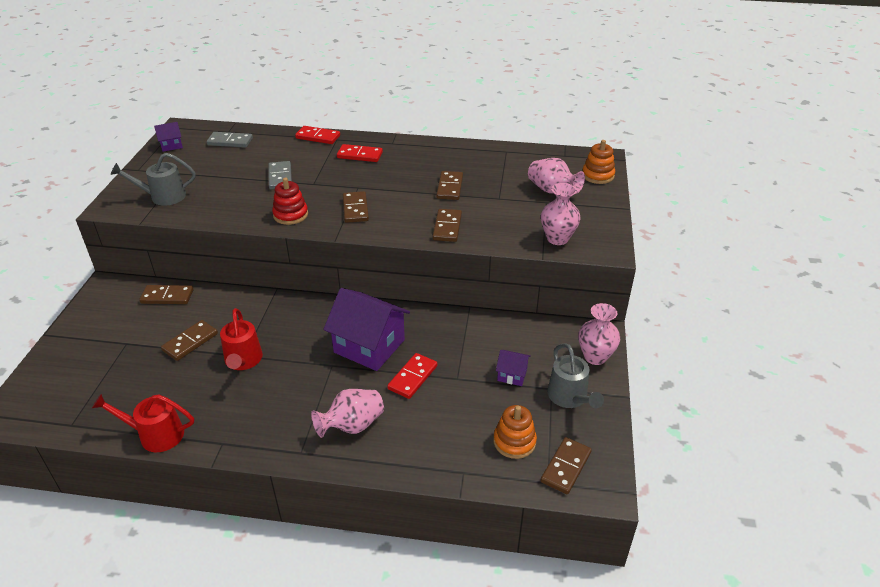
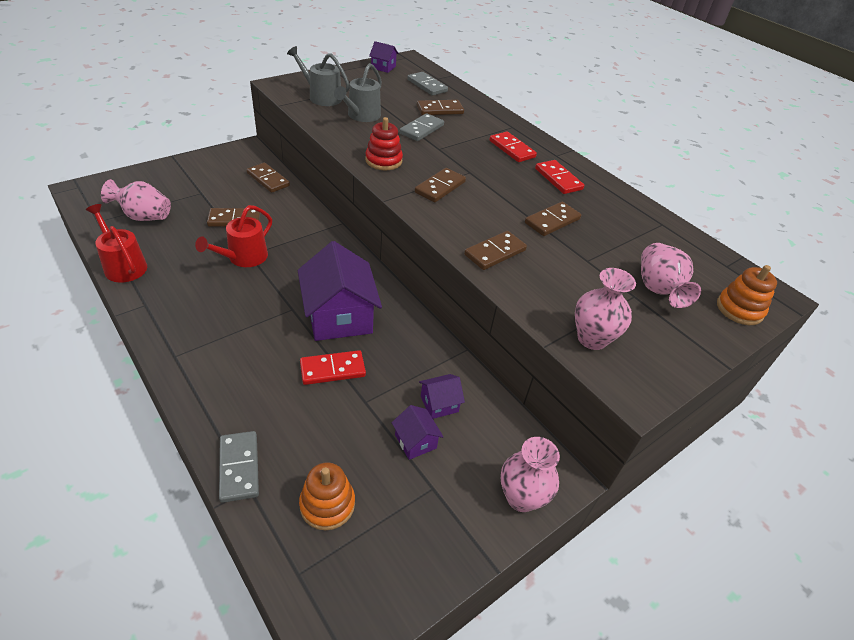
camera: 40 degrees right, 5 degrees up
(318, 137) = (499, 117): red domino -> red domino (558, 179)
(352, 426) = (234, 368): pink vase -> pink vase (144, 216)
(442, 468) = (239, 467): none -> grey domino
(496, 346) = (439, 404): none -> purple house
(565, 467) = (334, 577): brown domino -> brown domino (440, 110)
(569, 397) = (437, 513): grey watering can -> grey watering can (361, 116)

